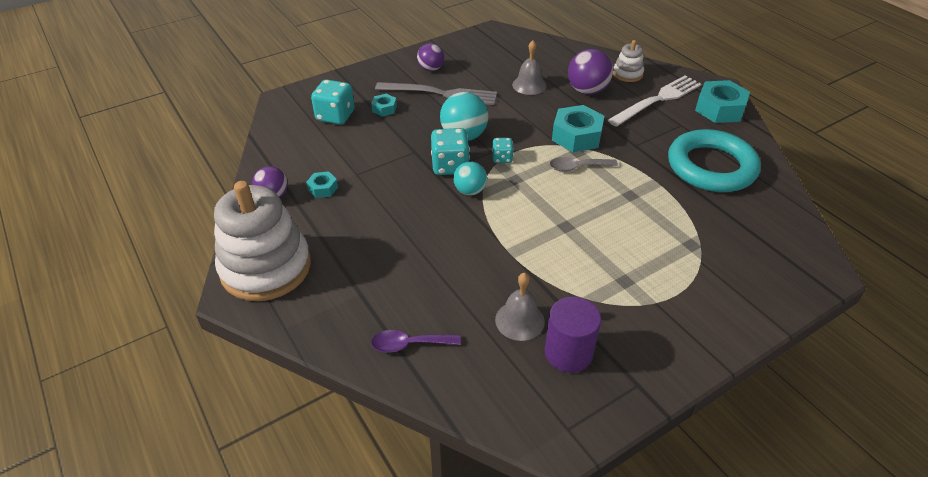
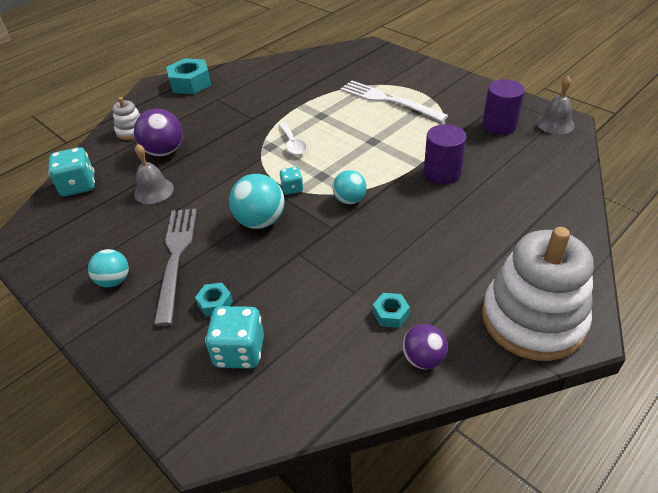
camera: 100 degrees left, 0 degrees up
(409, 344) = (548, 197): purple spoon -> none
(431, 69) = (114, 280): purple ball -> turquoise ball
(450, 166) = (315, 221): turquoise dice -> turquoise dice (78, 186)
(486, 267) = (442, 173): none -> purple cylinder
(519, 320) = (486, 149): grey bell -> grey bell (555, 123)
(576, 136) = (245, 149): turquoise nut -> none
(577, 167) = (292, 144): grey spoon -> white spoon
(657, 100) = (178, 112): white fork -> white fork (388, 100)
(711, 167) = (273, 84): turquoise ring -> none

